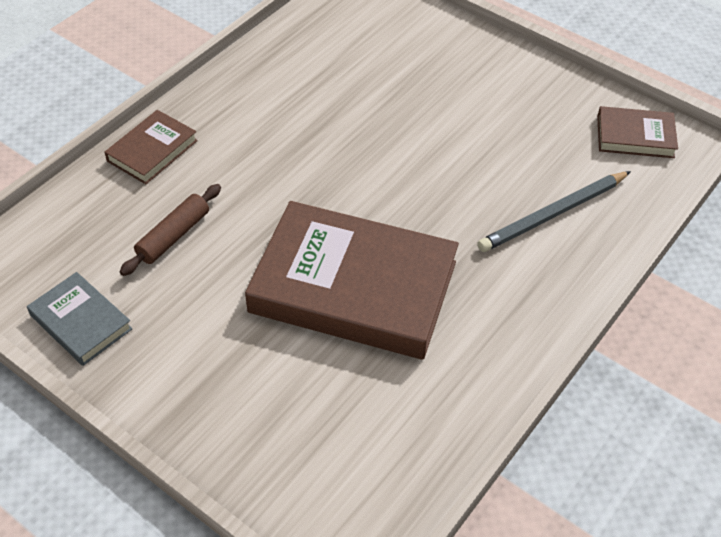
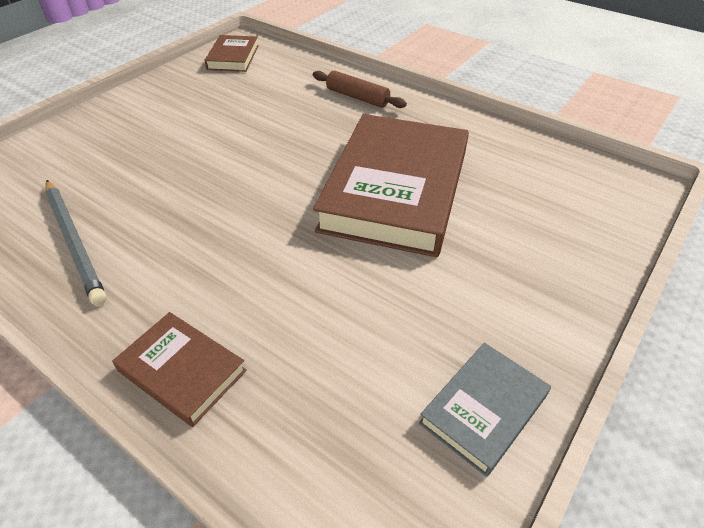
camera: 90 degrees left, 5 degrees down
(173, 236) = (337, 330): brown rolling pin -> brown rolling pin (357, 97)
(553, 214) = (310, 93): grey pencil -> grey pencil (74, 241)

